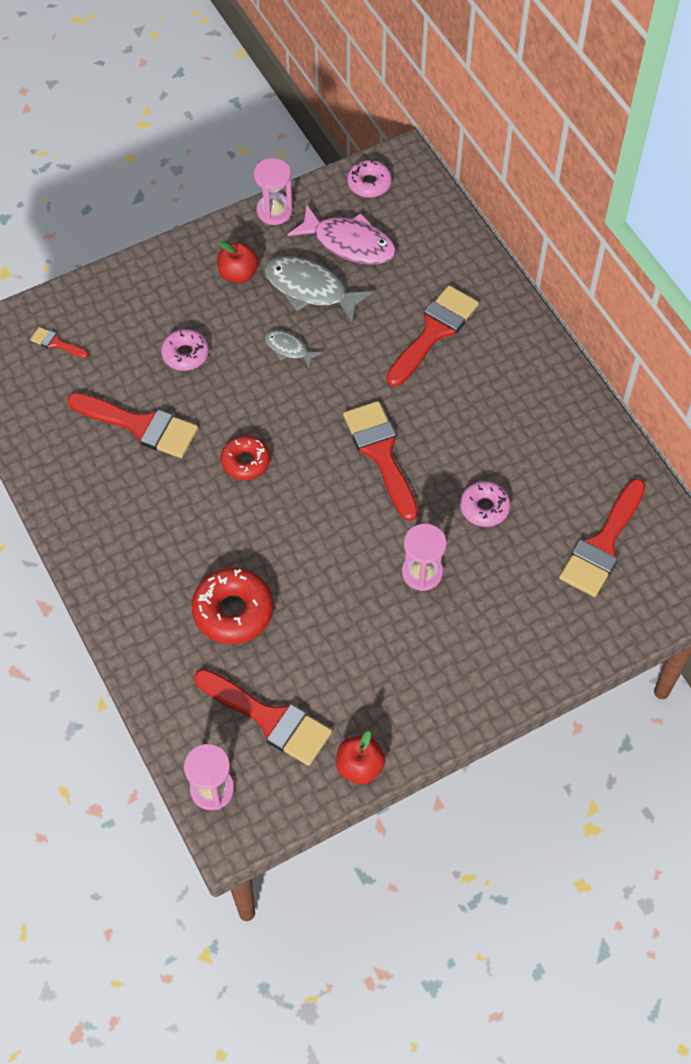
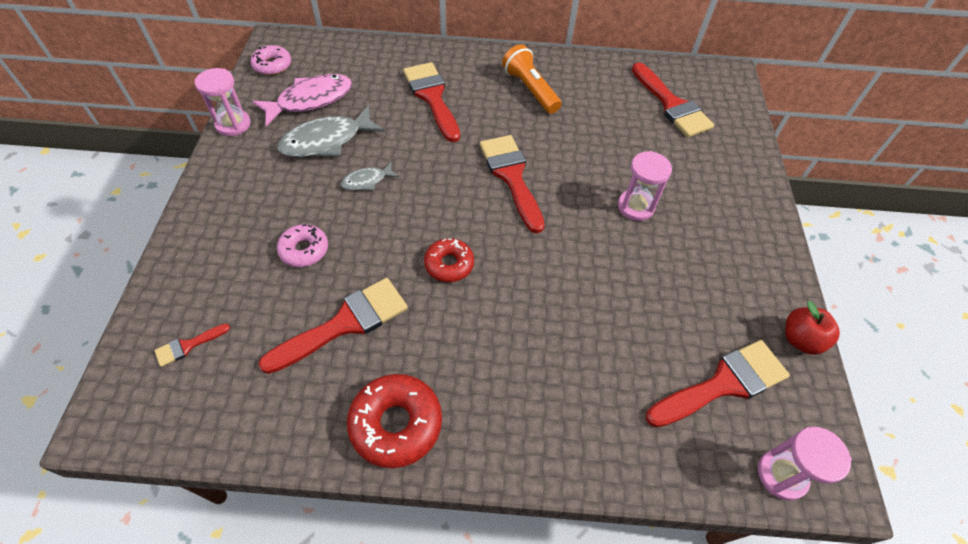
camera: 60 degrees left, 5 degrees down
(233, 611) = (594, 353): red donut -> red donut (396, 424)
(238, 274) = (265, 175): red apple -> none
(381, 453) = (511, 176): red brush -> red brush turned 60 degrees clockwise
(484, 508) = (602, 145): pink donut -> none
(516, 406) = (530, 90): none -> orange flashlight

